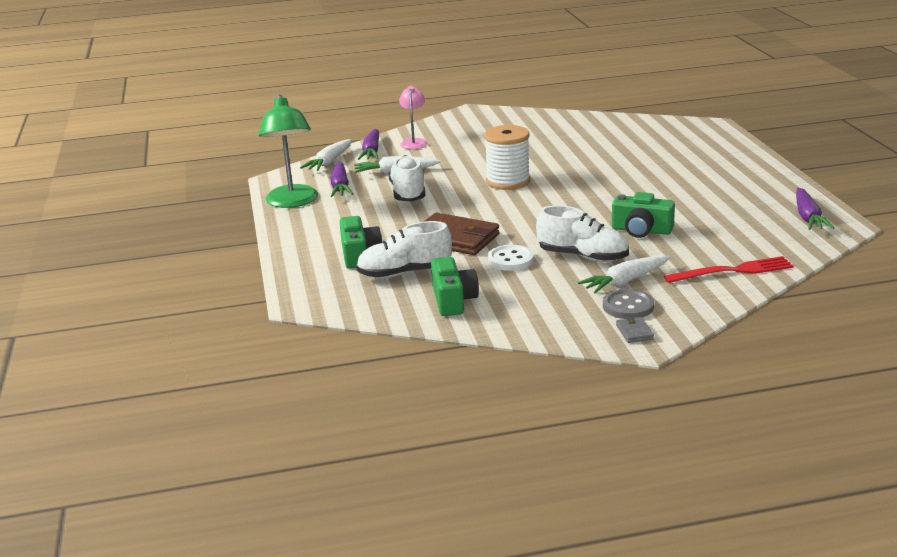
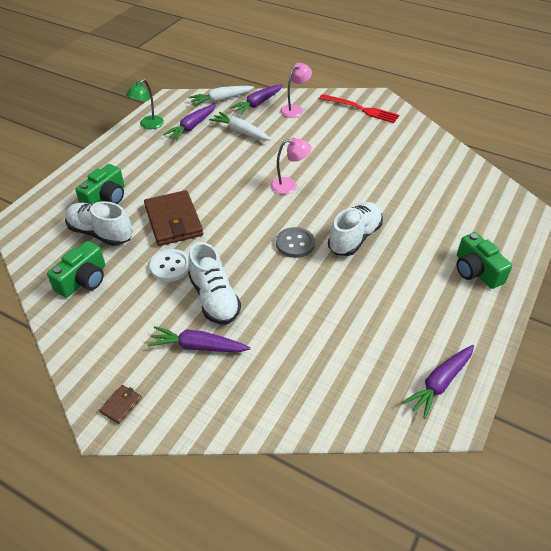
camera: 40 degrees right, 20 degrees up
(292, 202) = (148, 125): green lamp -> green lamp, size x0.57
(408, 193) = (216, 158): white shoe -> white shoe (354, 238)
(508, 181) = (289, 185): white spool -> pink lamp
(625, 281) = (198, 346): white carrot -> purple carrot
(628, 306) = (159, 374): grey button -> grey button (295, 244)
(634, 332) = (121, 405): grey wallet -> brown wallet
(641, 230) = (293, 300): green camera -> green camera (476, 271)
(734, 271) = (284, 399): red fork -> red fork (362, 109)

